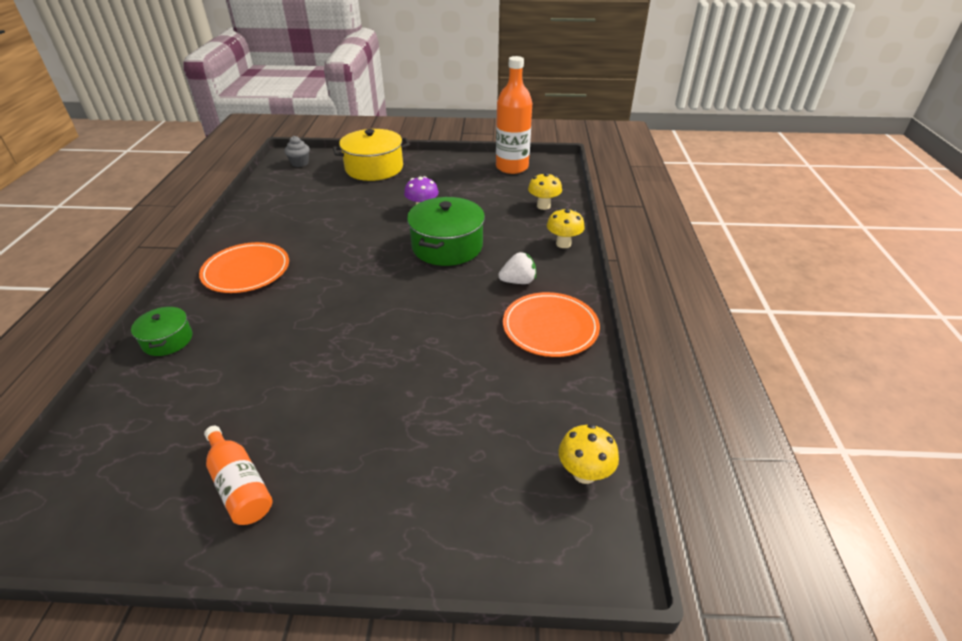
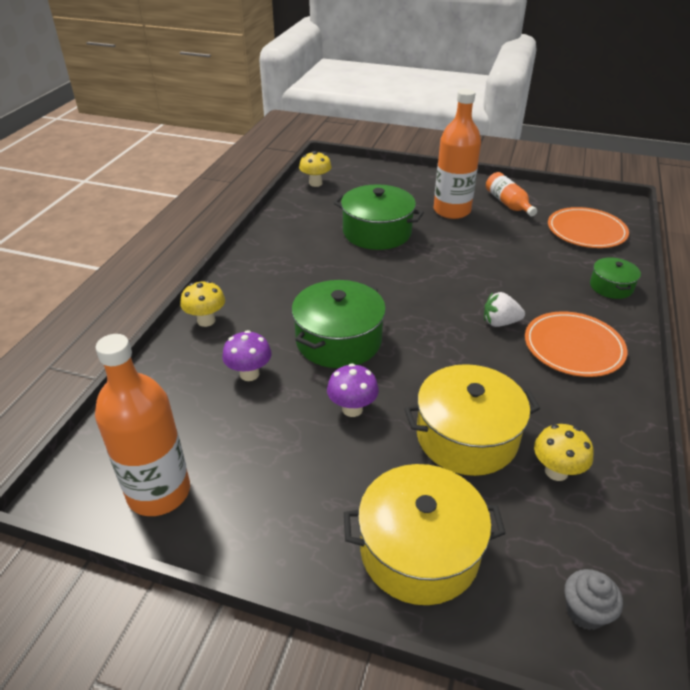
camera: 165 degrees left, 0 degrees up
(340, 444) = (452, 211): none -> orange bottle
(346, 207) = (466, 436): none -> yellow pot
(446, 374) = (377, 232): none -> green pot
(502, 217) = (249, 374): none -> purple mushroom
(518, 281) = (284, 288): white strawberry -> white strawberry (500, 323)
(543, 206) = (181, 383): yellow mushroom -> yellow mushroom (556, 471)
(550, 327) = (282, 248): orange plate -> orange plate (586, 231)

